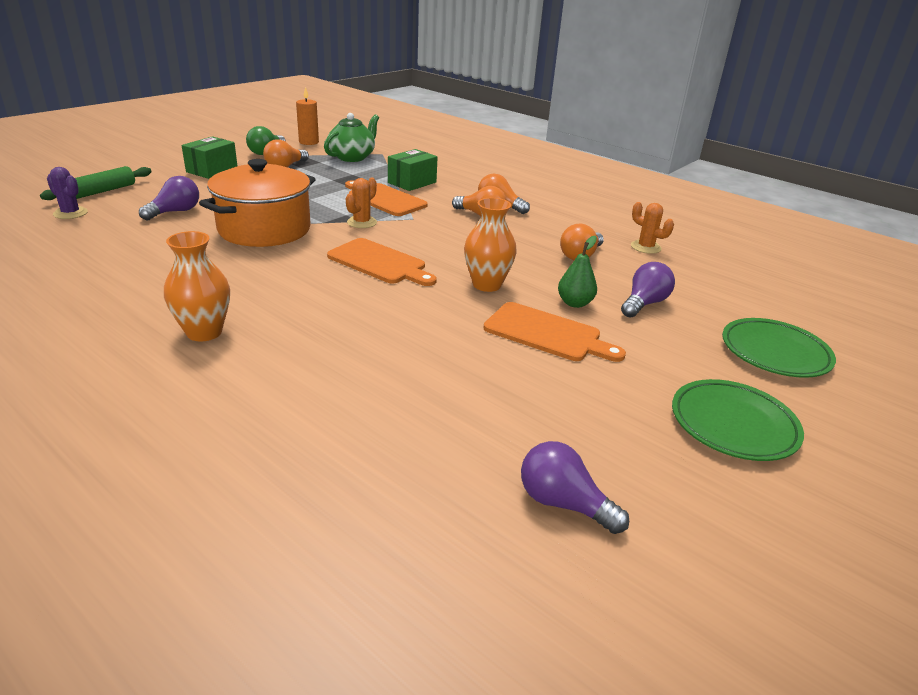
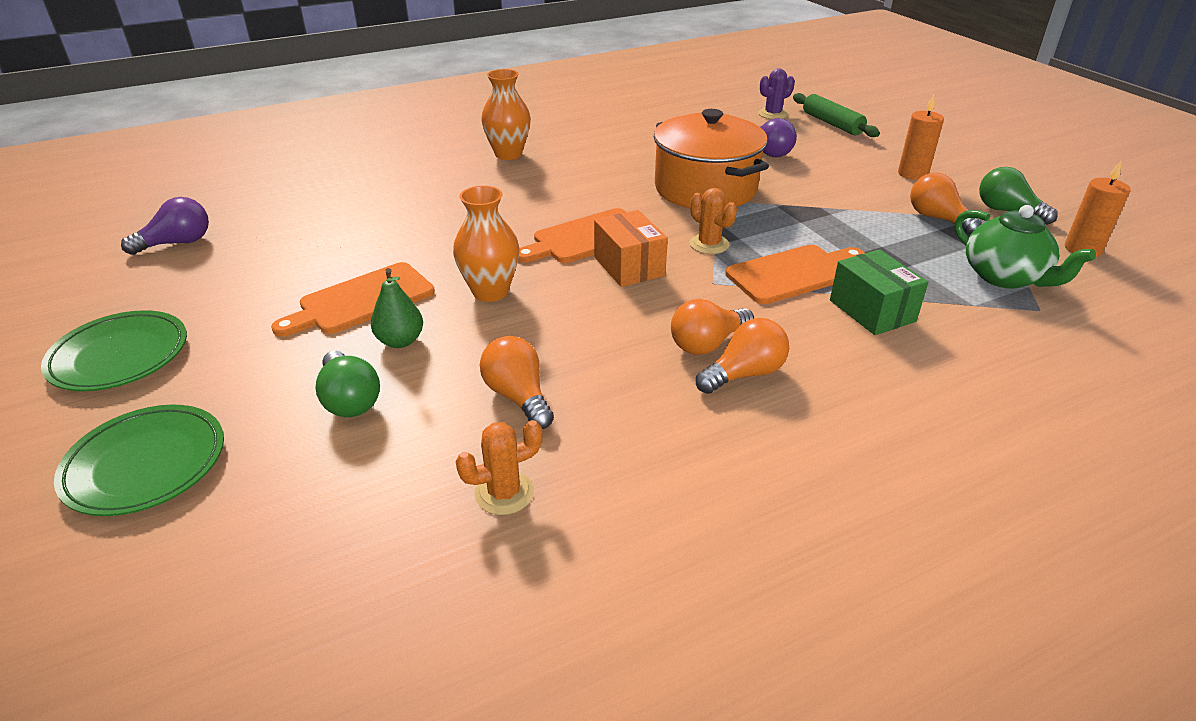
camera: 115 degrees right, 5 degrees up
(212, 170) = (912, 174): green box -> orange candle
(412, 243) = (629, 266): none -> orange box
(644, 304) = (349, 400): purple light bulb -> green light bulb

